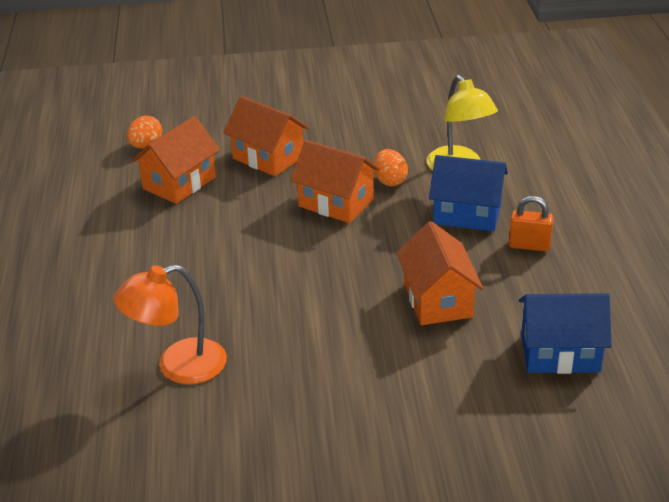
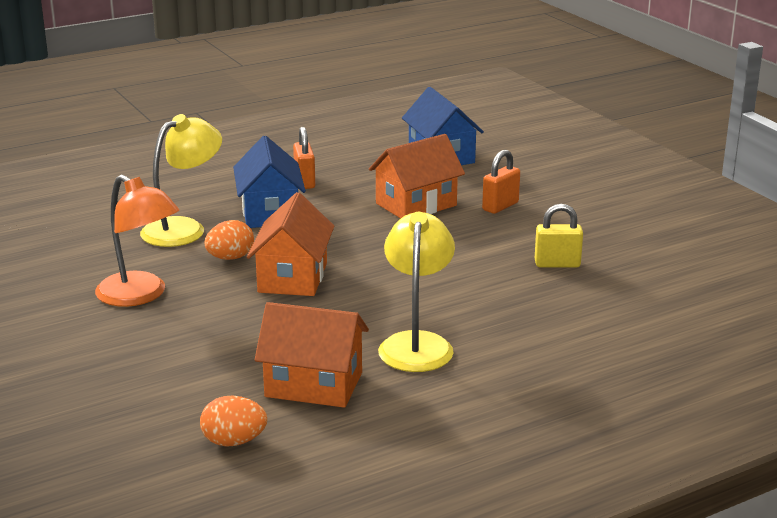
camera: 115 degrees left, 10 degrees down
(178, 366) = (618, 293): orange lamp -> orange lamp (140, 295)
(192, 235) = (417, 344): none -> yellow lamp
(256, 349) = (557, 264): none -> yellow padlock
(268, 157) = (217, 339): orange house -> none
(401, 354) = (500, 206): none -> orange padlock

